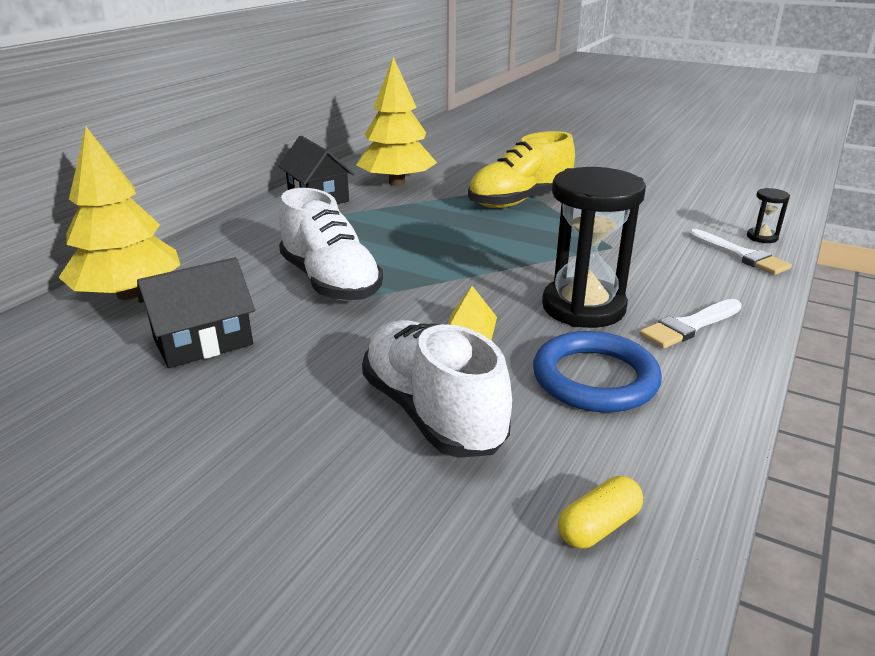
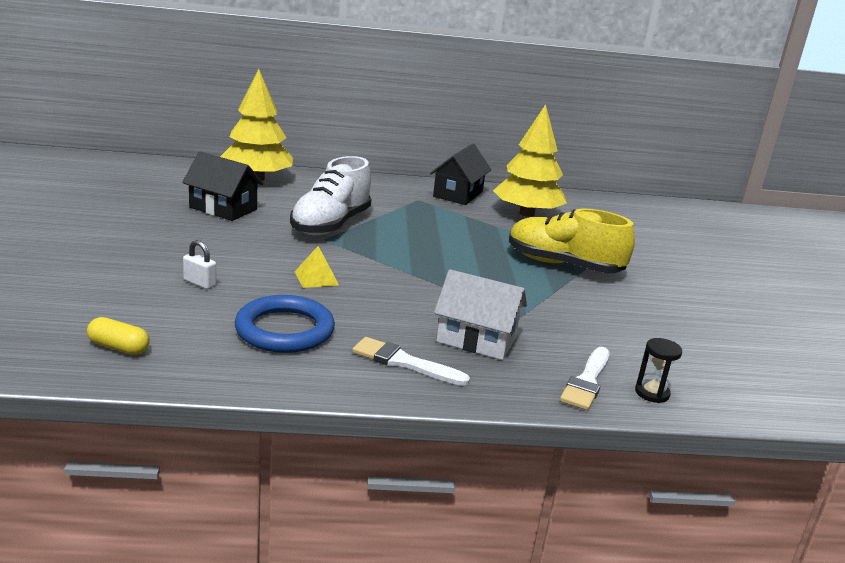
camera: 55 degrees right, 5 degrees down
(432, 413) = (199, 283): white shoe -> white padlock
(583, 307) = (388, 315): black hourglass -> none
(652, 278) = (476, 339): none -> white house

